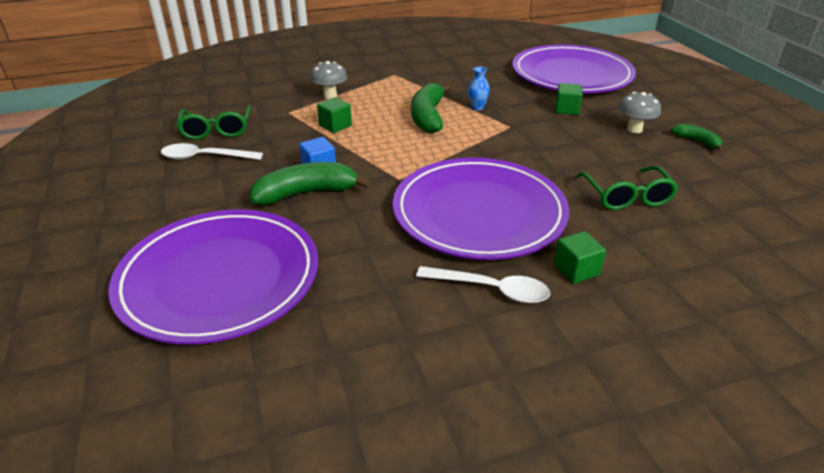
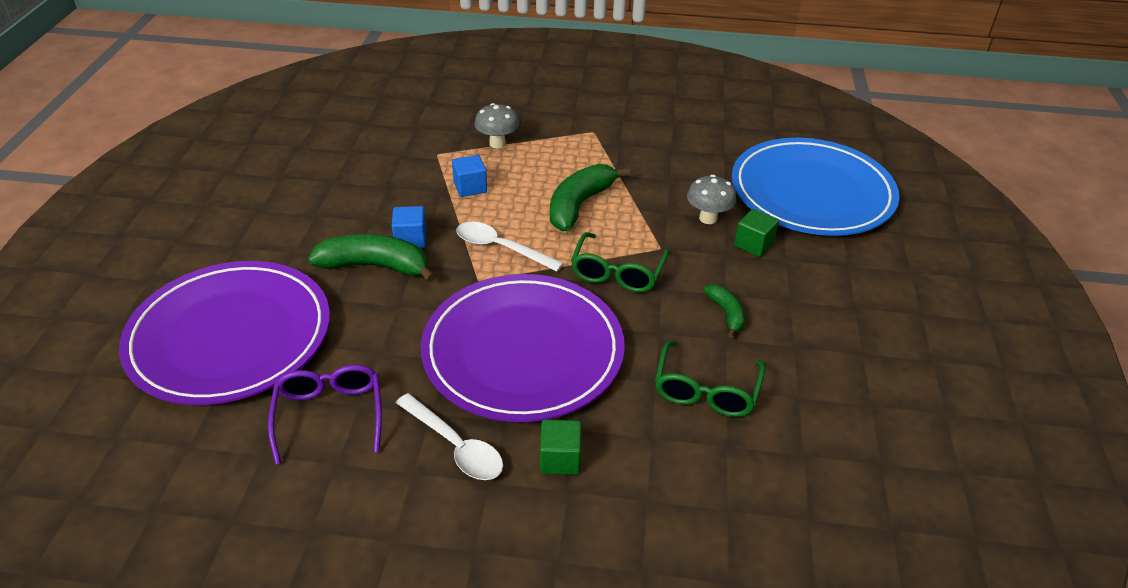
camera: 25 degrees right, 5 degrees up
(204, 157) = (315, 189): white spoon -> white spoon (500, 248)
(216, 130) = (351, 157): green glasses -> green glasses (617, 273)
(335, 126) = (470, 187): green cube -> blue cube
(366, 304) = (329, 414): none -> purple glasses
(477, 107) = (647, 209): blue vase -> none
(571, 75) = (811, 193): purple plate -> blue plate
(634, 129) = (811, 301): grey mushroom -> grey mushroom (708, 218)
(697, 141) = (876, 345): green banana -> green banana (726, 314)

